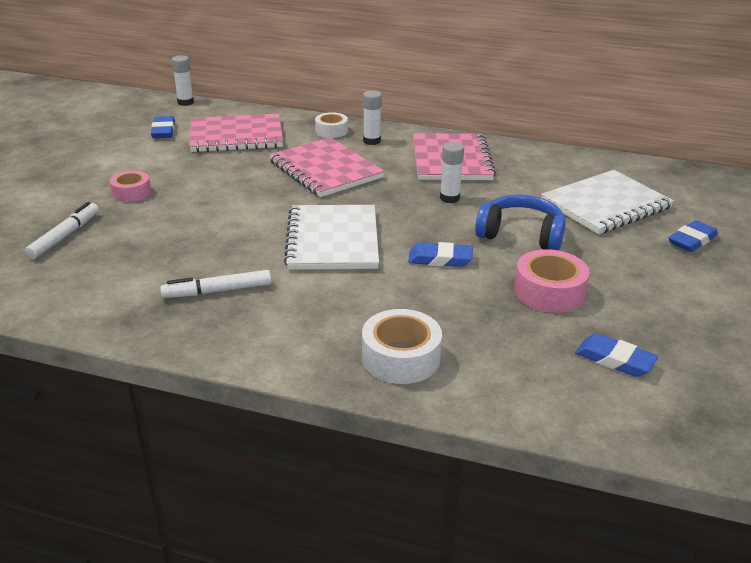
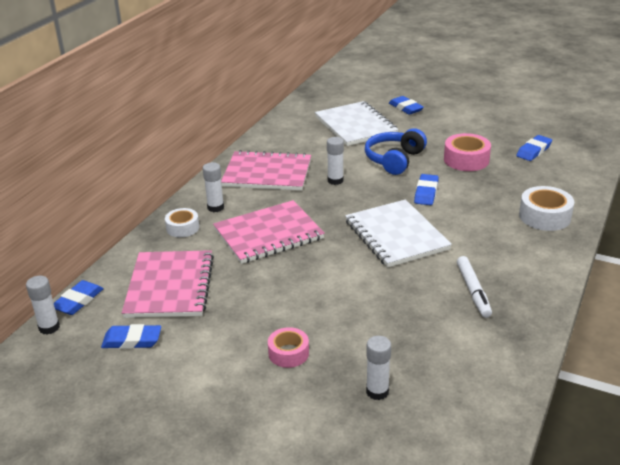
camera: 80 degrees left, 0 degrees up
(65, 236) = (377, 391): white marker -> white glue stick
(218, 107) = (78, 301): none -> blue eraser
(332, 240) = (396, 235): white notebook -> white notebook turned 60 degrees clockwise

